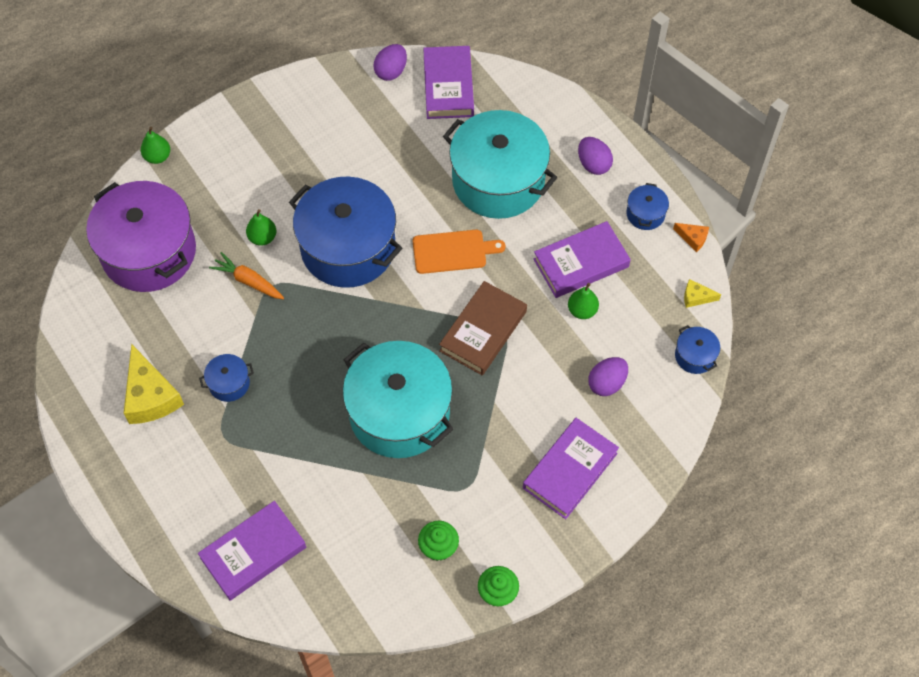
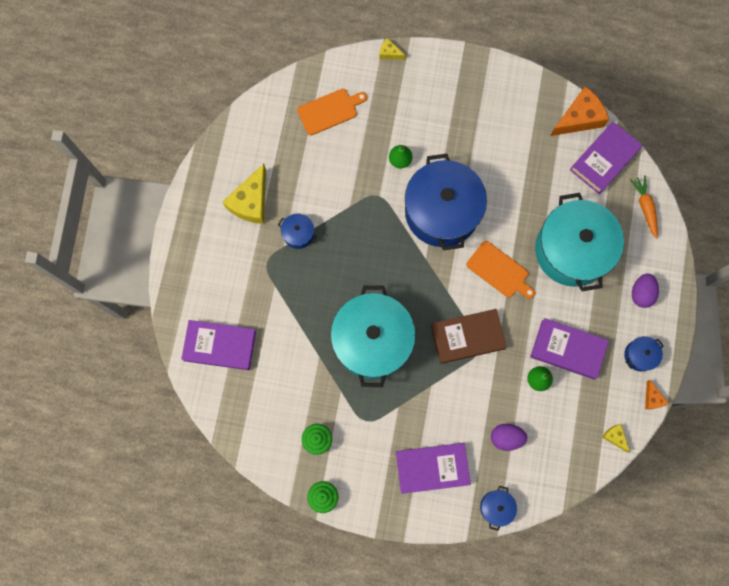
camera: 45 degrees right, 15 degrees up
(149, 252) = (329, 111): purple pot -> orange cutting board
(157, 157) = (389, 53): green pear -> yellow cheese
(249, 281) = (367, 181): orange carrot -> orange carrot (645, 207)
(391, 71) = (579, 118): purple egg -> orange cheese
(695, 356) = (575, 471): blue pot -> blue pot (496, 507)

